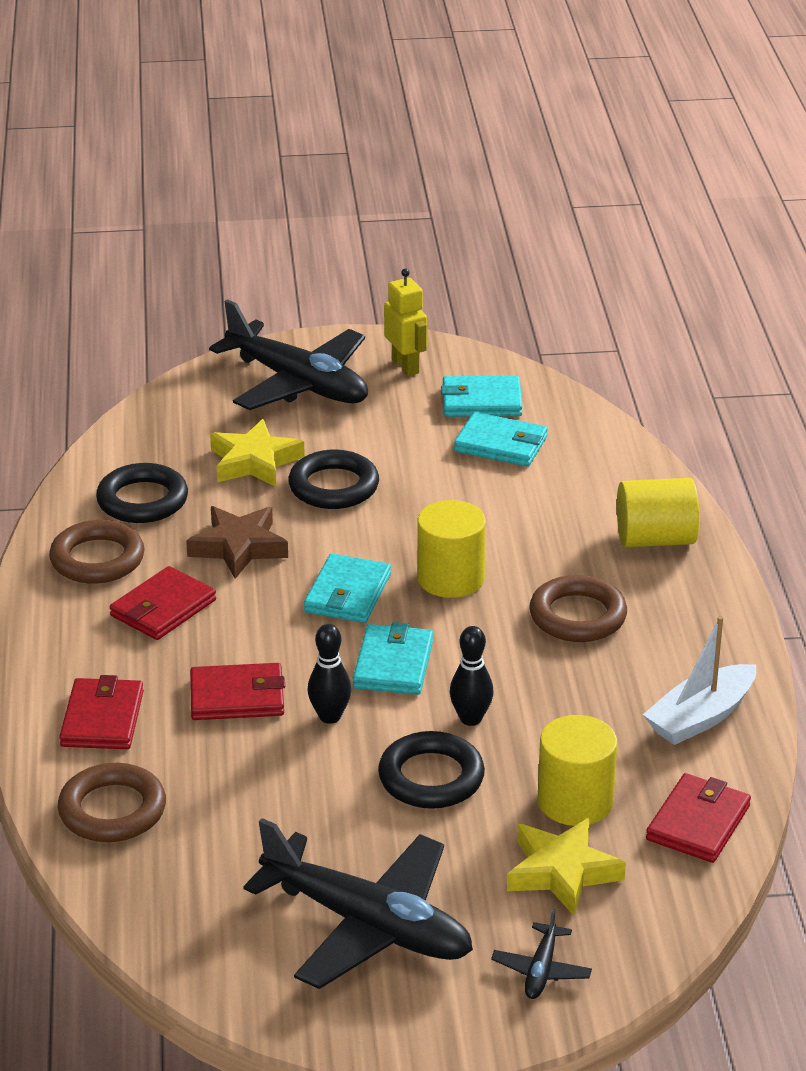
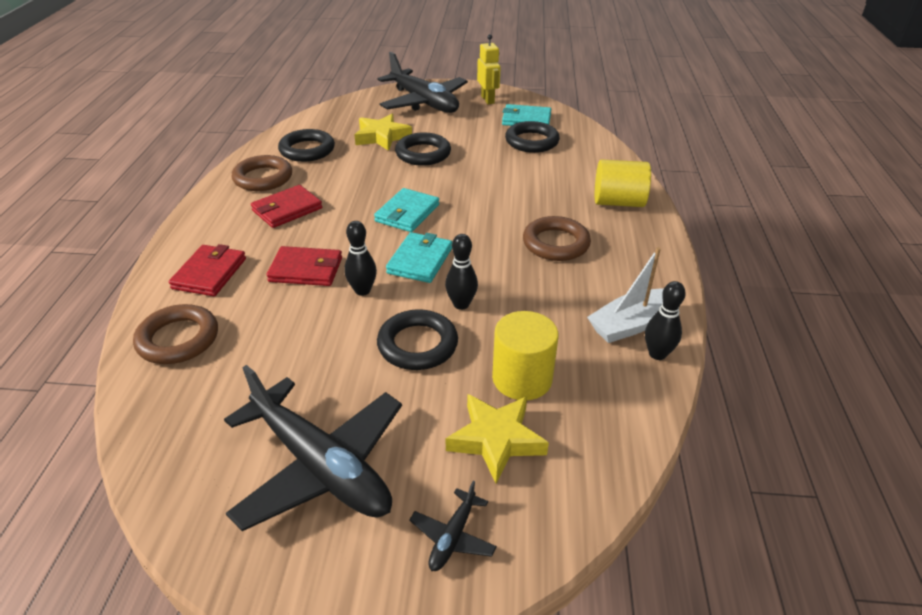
camera: 10 degrees right, 5 degrees up
(239, 547) = (351, 180): brown star -> none
(450, 578) = (477, 211): yellow cylinder -> none
(501, 444) = (531, 141): turquoise wallet -> black ring
(698, 823) = (618, 411): red wallet -> none
(737, 751) = (657, 354): none -> black bowling pin

